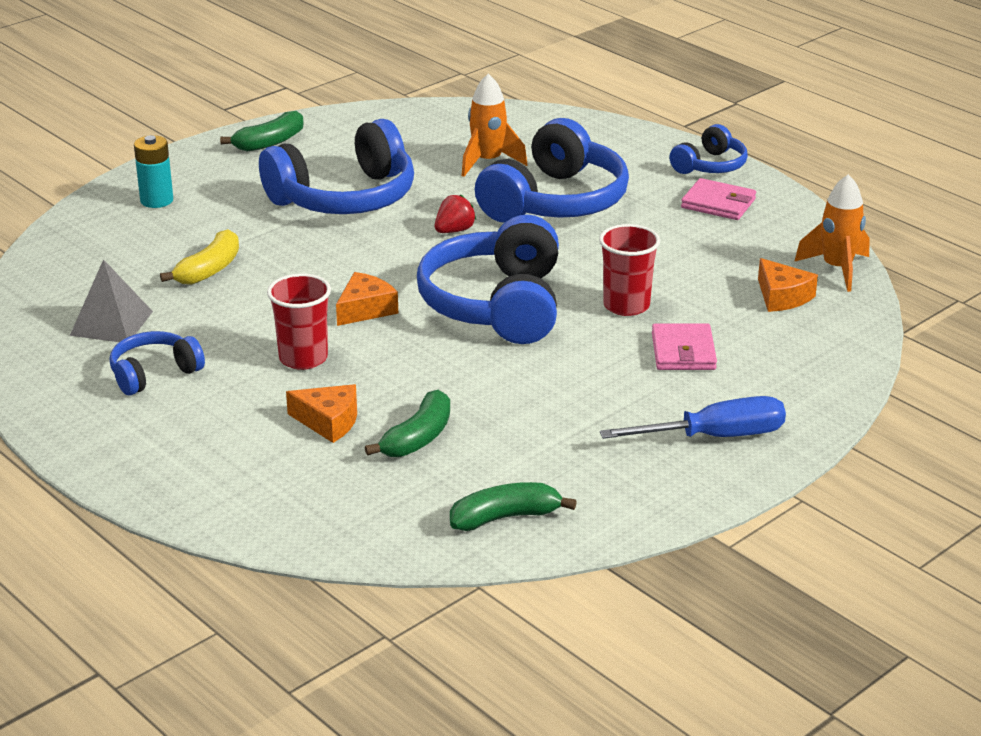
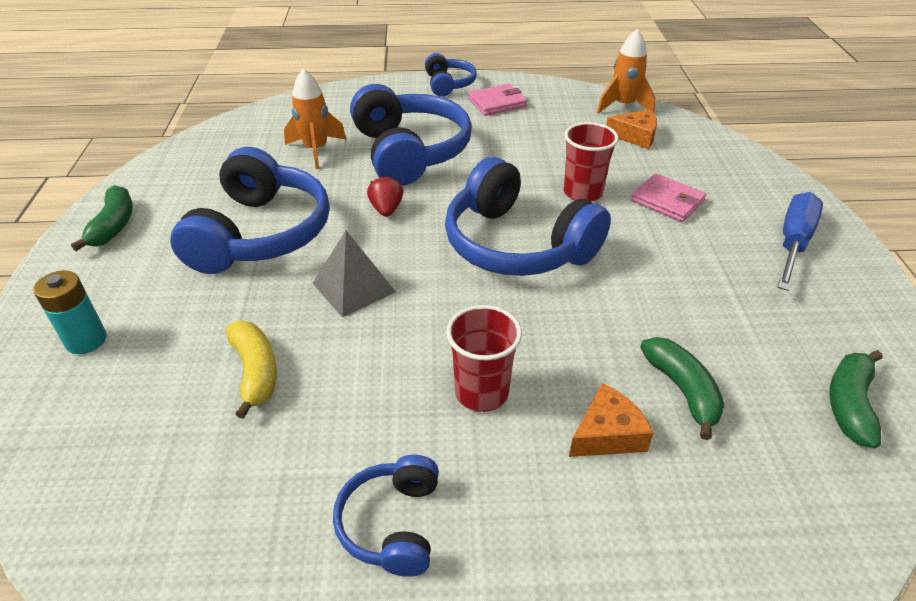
camera: 50 degrees left, 10 degrees up
(111, 323) = (253, 504): grey pyramid -> grey pyramid (354, 287)
(365, 309) = (444, 312): orange cheese -> none

